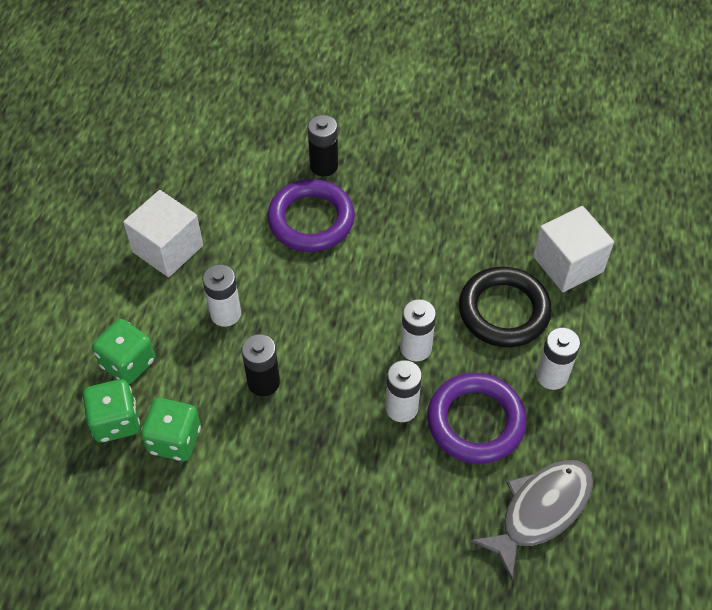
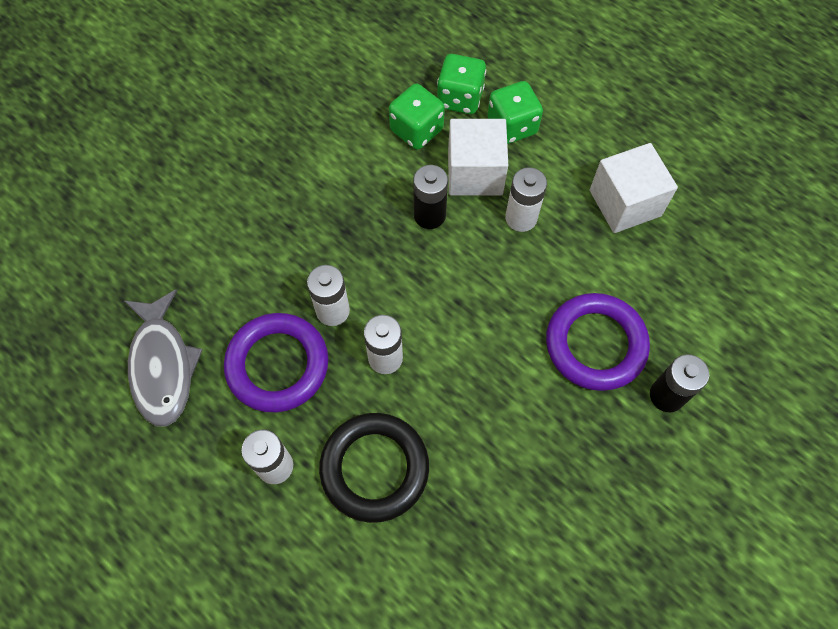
camera: 120 degrees right, 10 degrees up
(568, 264) = (390, 580): white cube -> white cube (475, 173)

